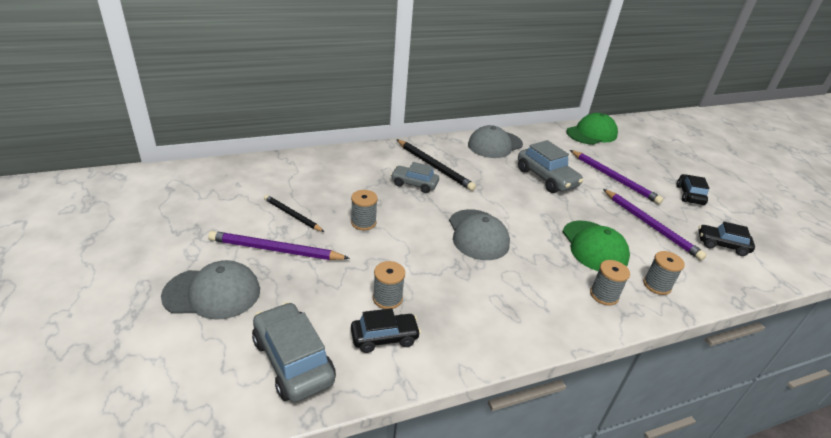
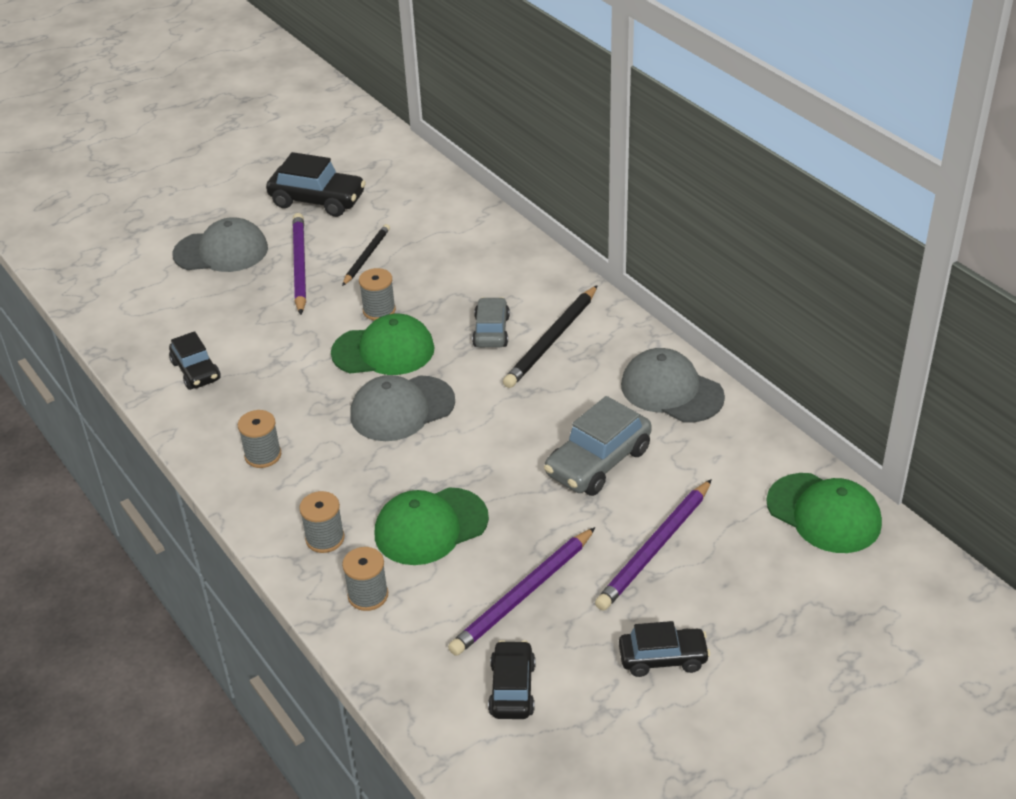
camera: 80 degrees right, 5 degrees up
(191, 224) = (317, 200): none -> black car
(212, 293) = (221, 251): grey cap -> grey cap turned 75 degrees counterclockwise
(293, 360) = (152, 324): grey car -> none
(387, 298) = (253, 360): grey spool -> grey spool (263, 455)
(411, 230) = (383, 351): none -> green cap

